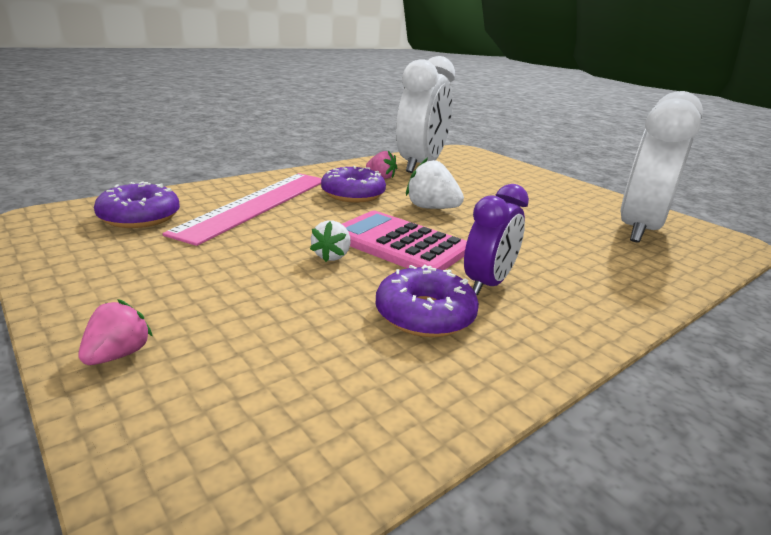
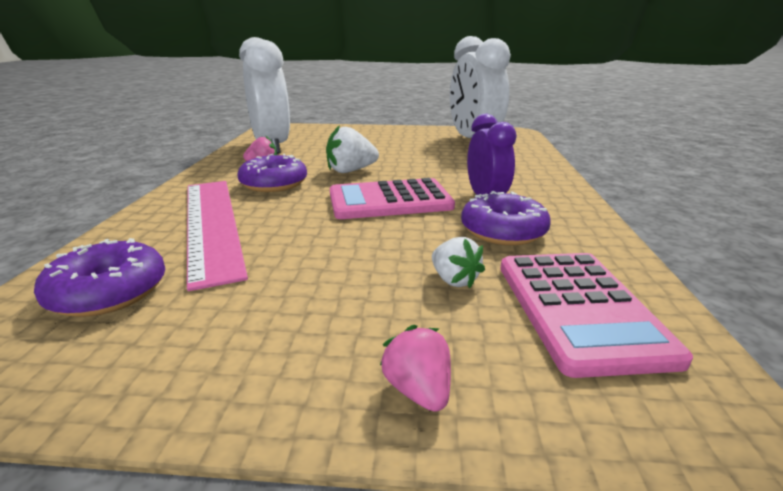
camera: 45 degrees left, 0 degrees up
(314, 400) = (579, 309): none -> pink calculator
(331, 256) = (370, 229): white strawberry -> white strawberry (454, 280)

